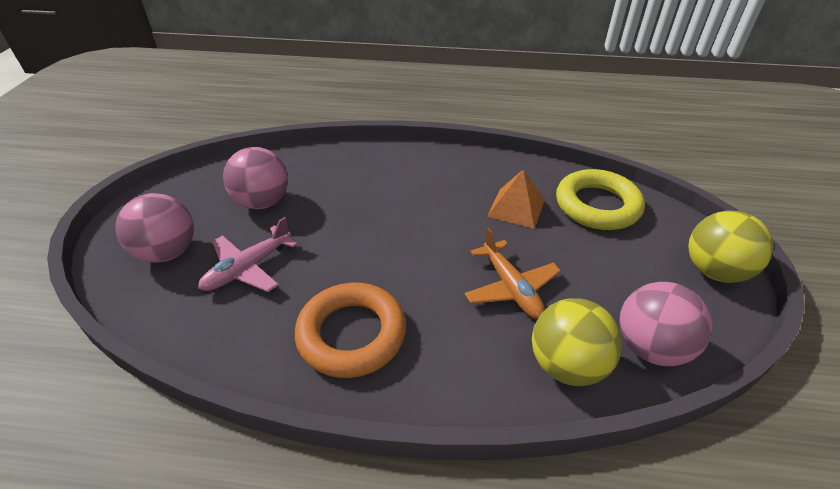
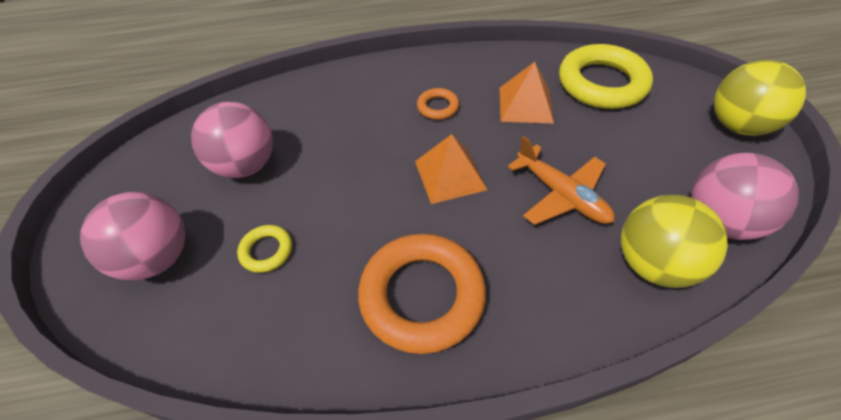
camera: 15 degrees left, 10 degrees up
(248, 268) = (266, 251): pink plane -> yellow ring
(421, 248) = (450, 175): none -> orange pyramid
(438, 193) = (438, 107): none -> orange ring

